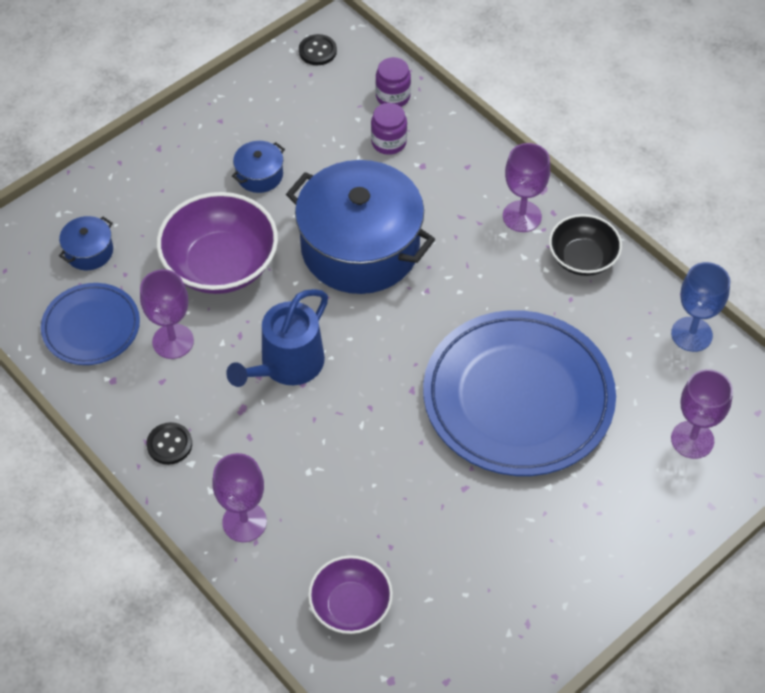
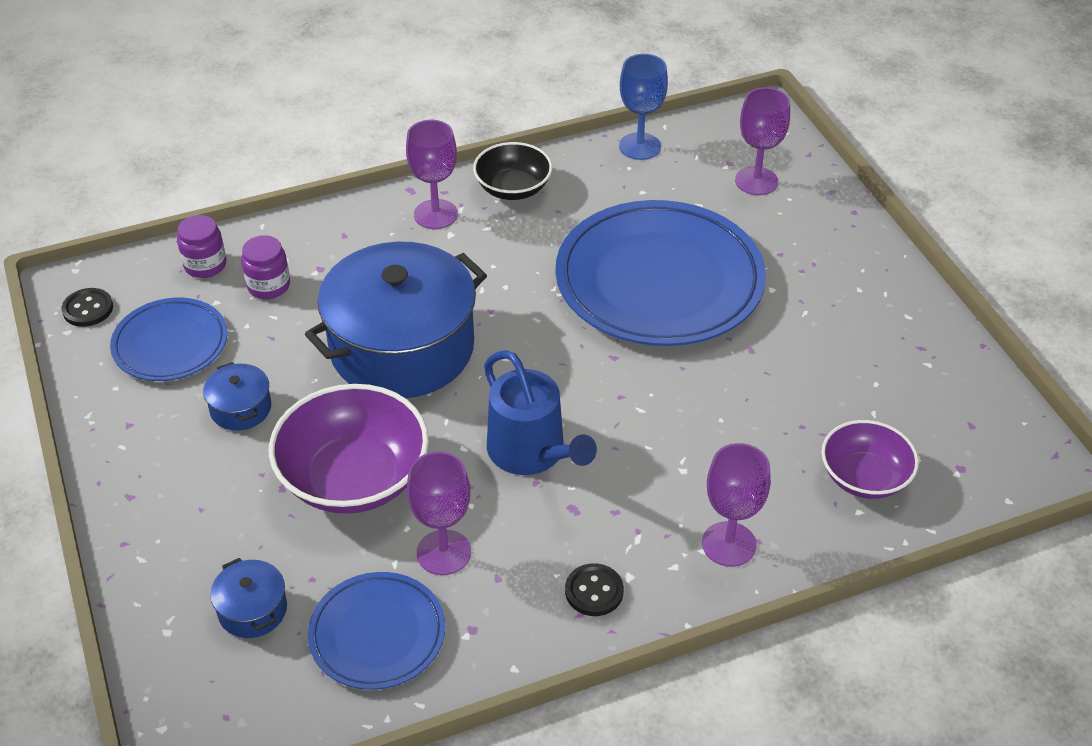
camera: 70 degrees left, 10 degrees down
(304, 110) = (170, 344): none -> blue plate

